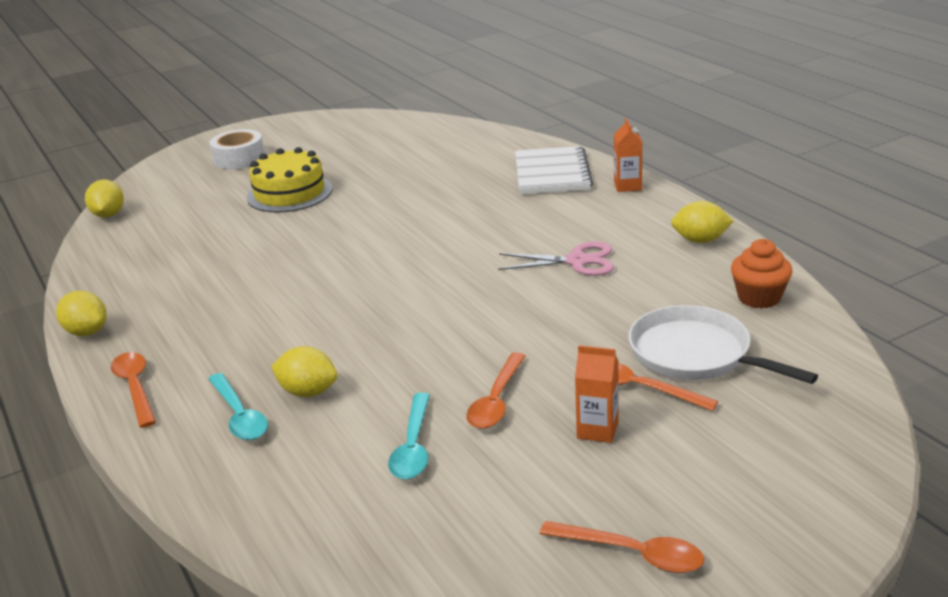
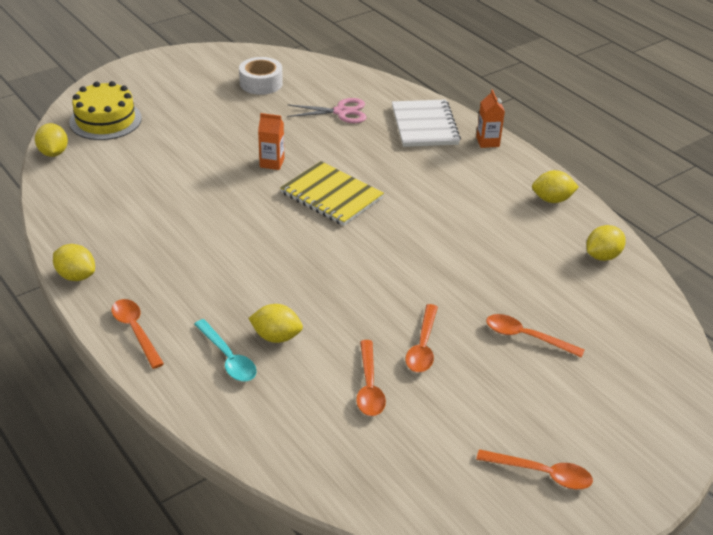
camera: 10 degrees left, 10 degrees up
(239, 159) = (152, 95): white tape -> white tape (261, 83)
(289, 193) = (208, 136): yellow cake -> yellow cake (105, 120)
(413, 446) = (369, 386): turquoise spoon -> orange spoon
(420, 245) = (331, 195): none -> yellow notebook
(577, 261) = (460, 217): pink scissors -> pink scissors (341, 112)
(597, 430) = (501, 373): orange carton -> orange carton (272, 163)
(695, 354) = (562, 307): white pan -> none
(759, 297) = (602, 256): orange cupcake -> yellow lemon

